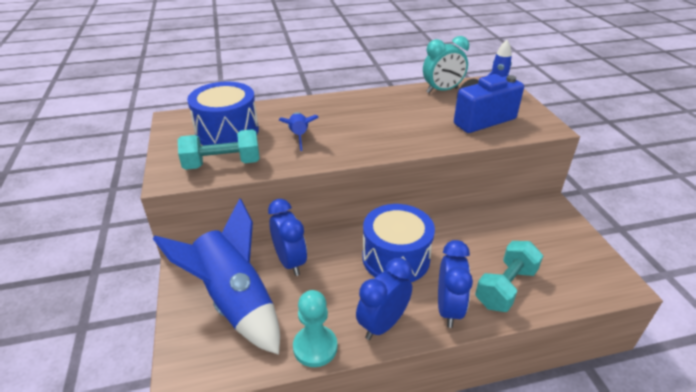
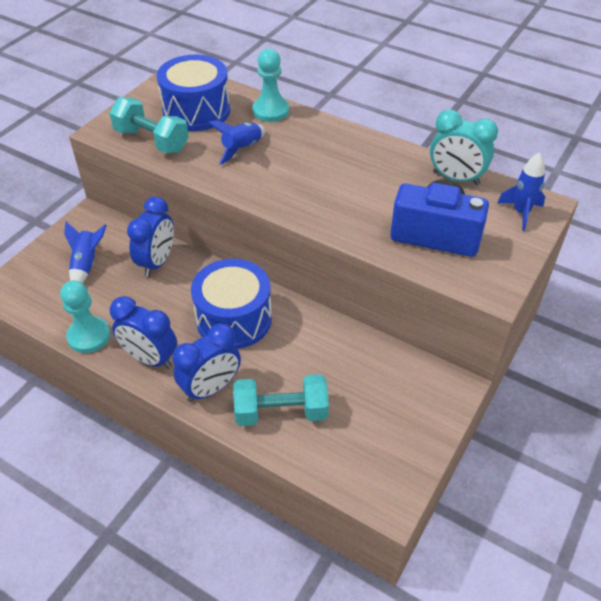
camera: 45 degrees right, 10 degrees up
(235, 301) = (86, 264): blue rocket -> blue rocket, size x0.48
(281, 108) = (270, 111): none -> turquoise pawn
(383, 324) = (150, 358): blue clock -> blue clock turned 150 degrees counterclockwise

